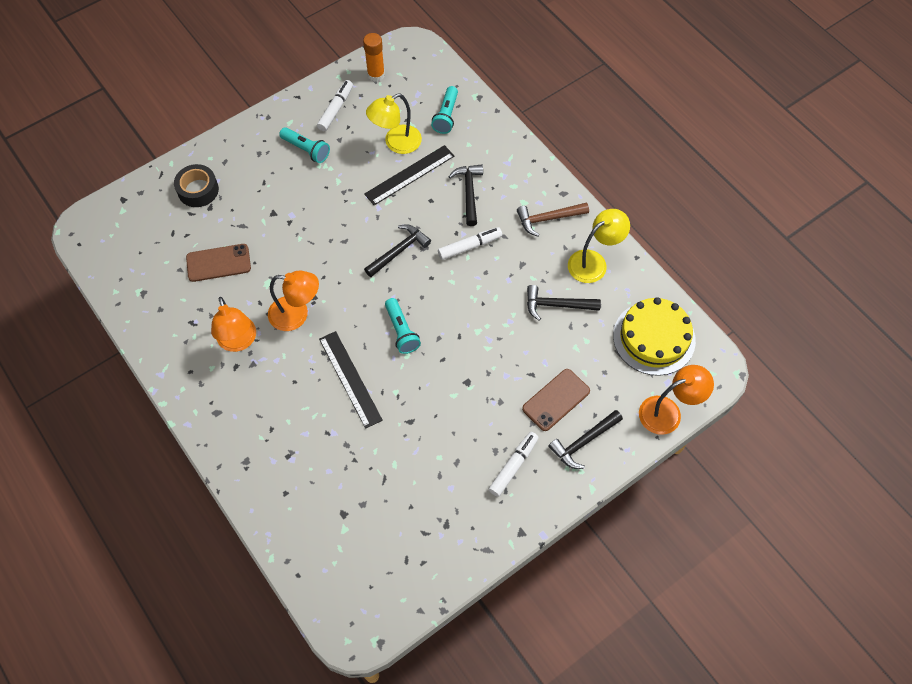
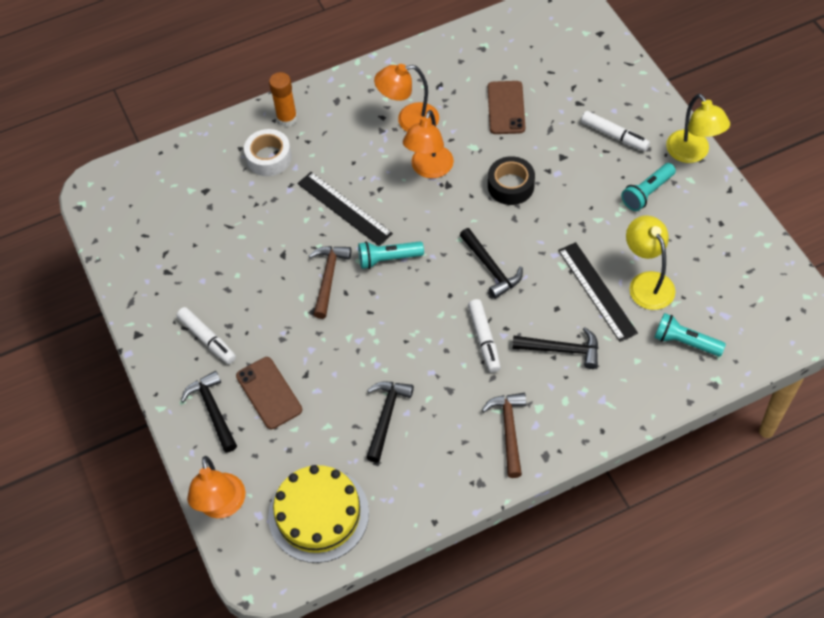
camera: 105 degrees right, 5 degrees down
(198, 190) = (603, 94): black tape -> black tape (511, 186)
(295, 461) = (269, 158): none -> white tape
(336, 109) = (706, 226): white marker -> white marker (614, 135)
(350, 379) = (344, 208): black ruler -> black ruler turned 60 degrees clockwise
(376, 75) = (759, 273): orange glue stick -> orange glue stick (287, 118)
(430, 376) = (328, 278): none -> brown hammer
(594, 262) = (437, 470): yellow lamp -> yellow lamp (692, 153)

